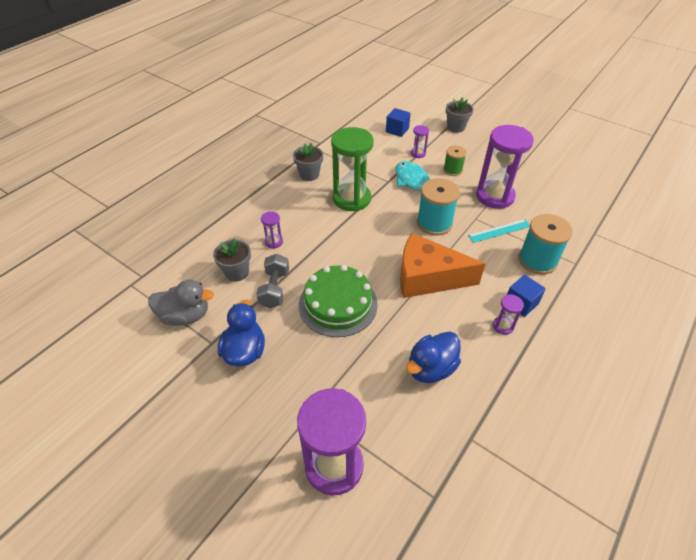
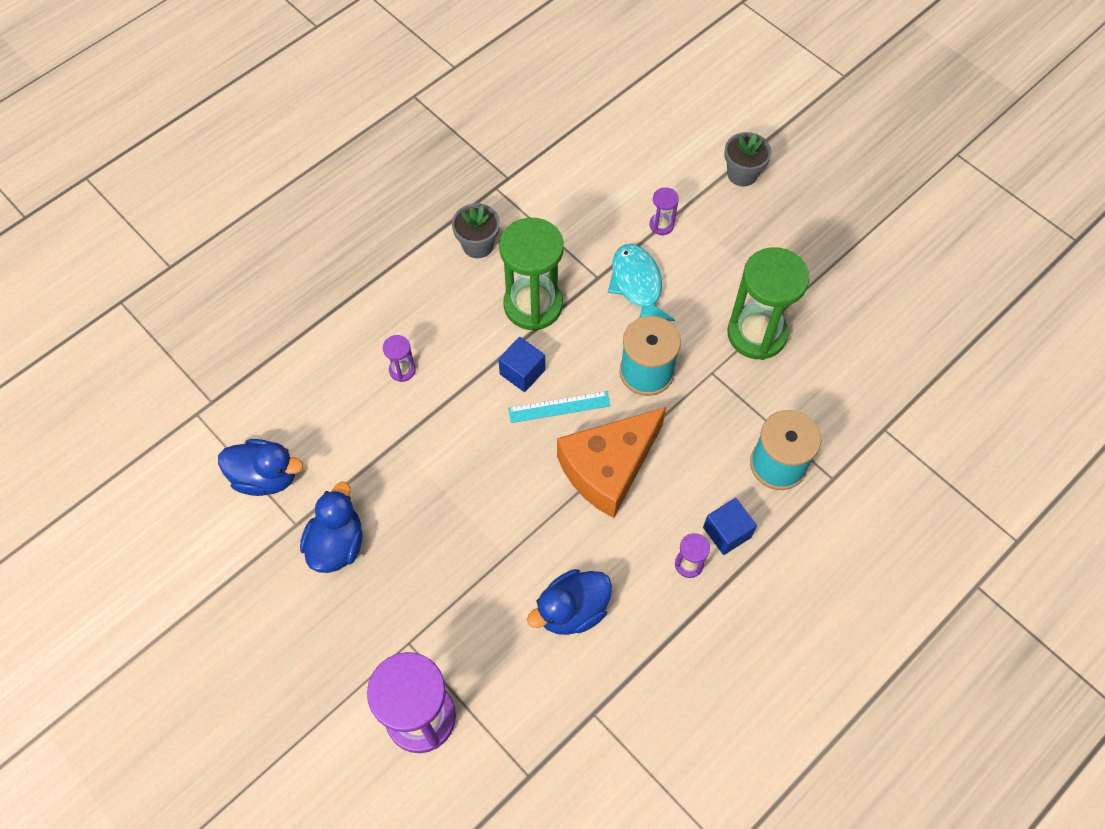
camera: 10 degrees right, 15 degrees up
(185, 316) = (266, 477): grey duck -> blue duck
(237, 272) = (342, 416): grey flower pot -> none
(274, 289) = (390, 452): grey dumbbell -> none
(338, 304) = (472, 492): green cake -> none
(397, 130) = (641, 166): blue cube -> blue cube (522, 372)
(427, 277) = (608, 468): orange cheese -> orange cheese turned 60 degrees counterclockwise
(452, 170) = (707, 269): green spool -> none
(495, 196) = (756, 334): purple hourglass -> green hourglass
(499, 231) = (740, 401): turquoise ruler -> turquoise ruler (559, 407)

